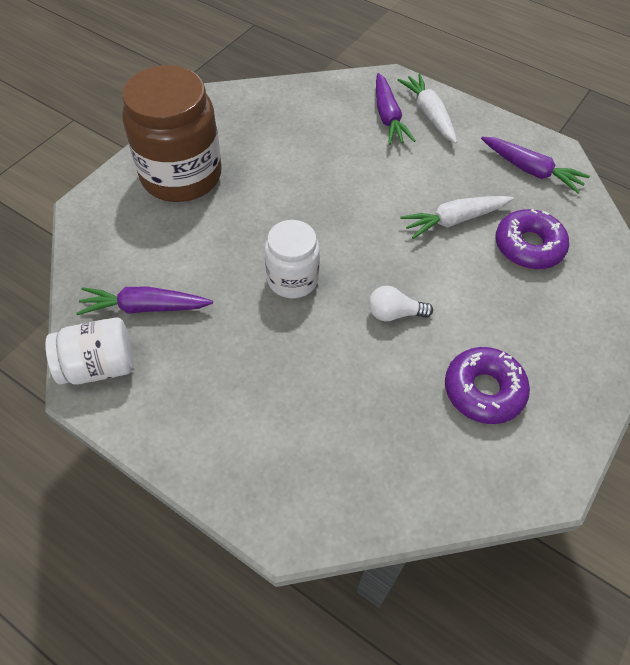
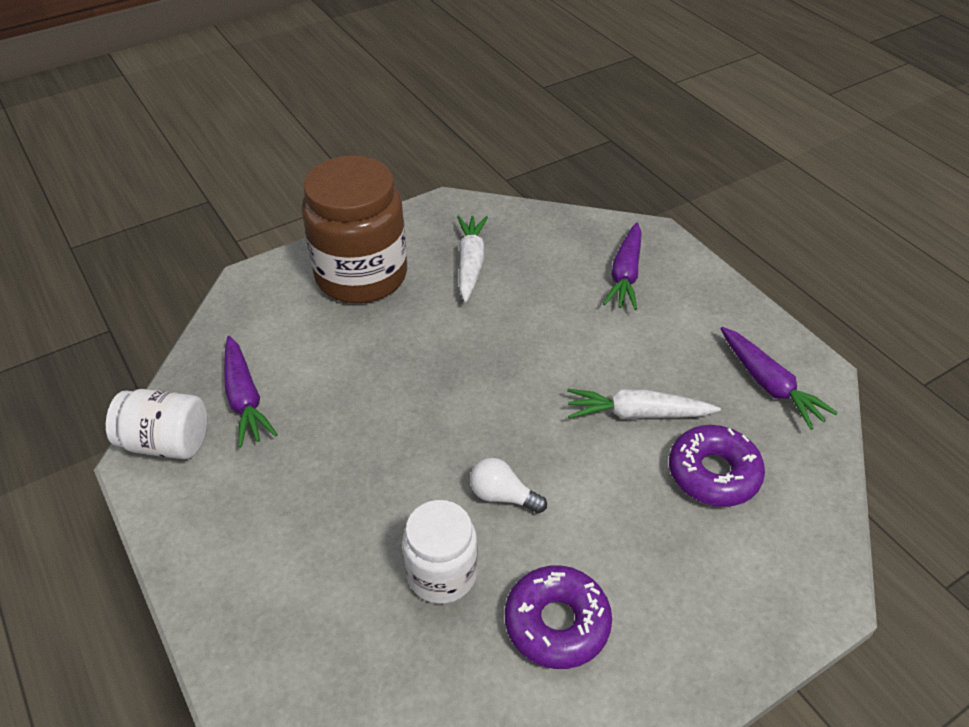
camera: 25 degrees right, 10 degrees down
(144, 307) = (245, 399): purple carrot -> purple carrot turned 135 degrees counterclockwise
(292, 279) = (412, 420): white jar -> white jar (442, 574)
(429, 114) = (677, 284): white carrot -> white carrot (470, 263)

